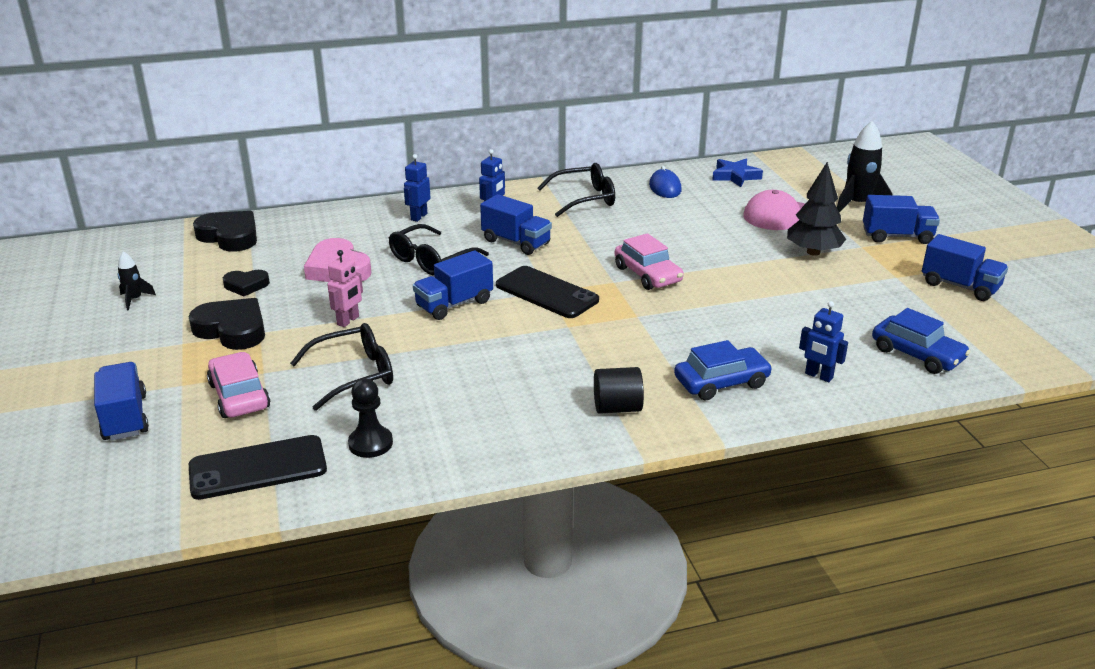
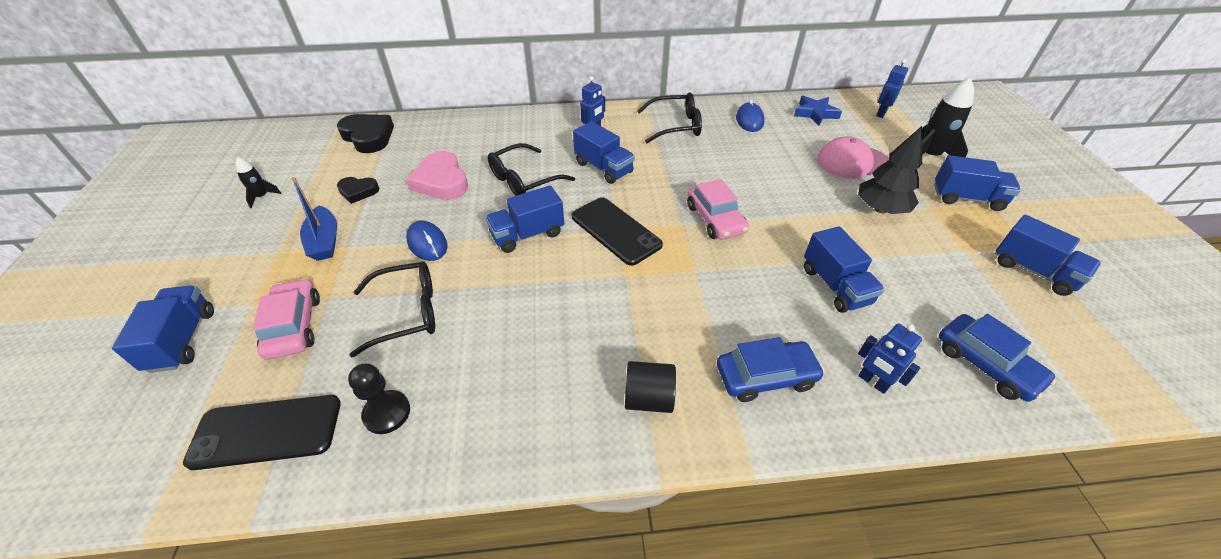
camera: 10 degrees right, 15 degrees up
(232, 329) = (324, 241): black heart -> blue boat
(348, 321) = (427, 243): pink robot -> blue mouse
(418, 217) = (528, 131): blue robot -> blue robot (881, 113)
(776, 314) = (835, 286): none -> blue truck

